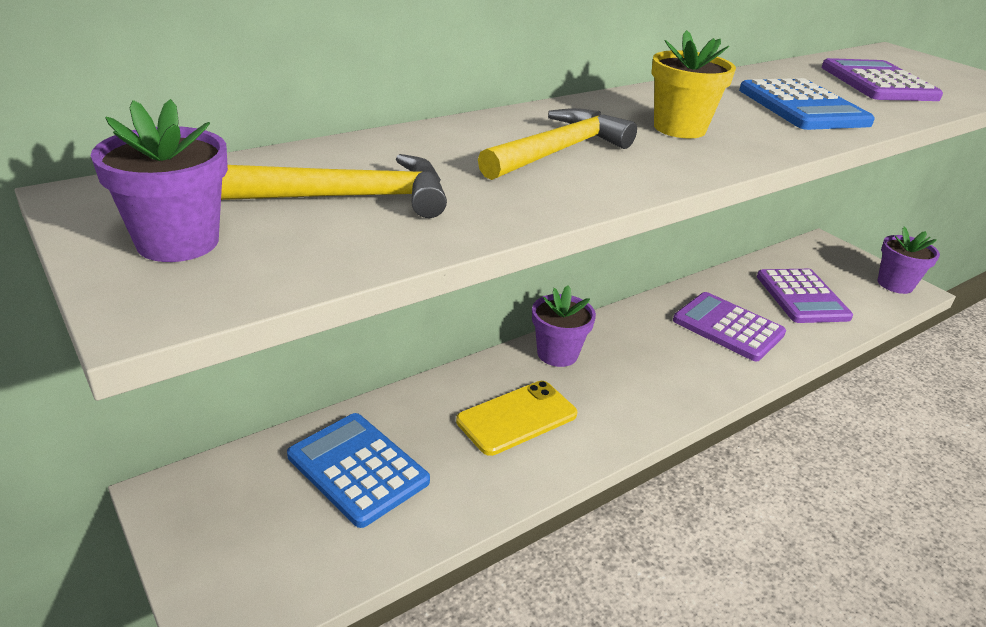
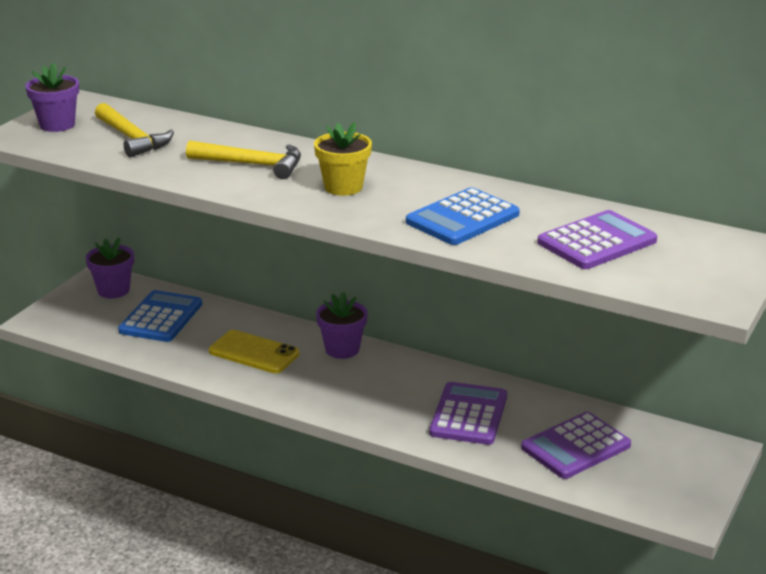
camera: 65 degrees right, 5 degrees down
(895, 284) = (683, 502): purple flower pot -> purple flower pot (113, 290)

